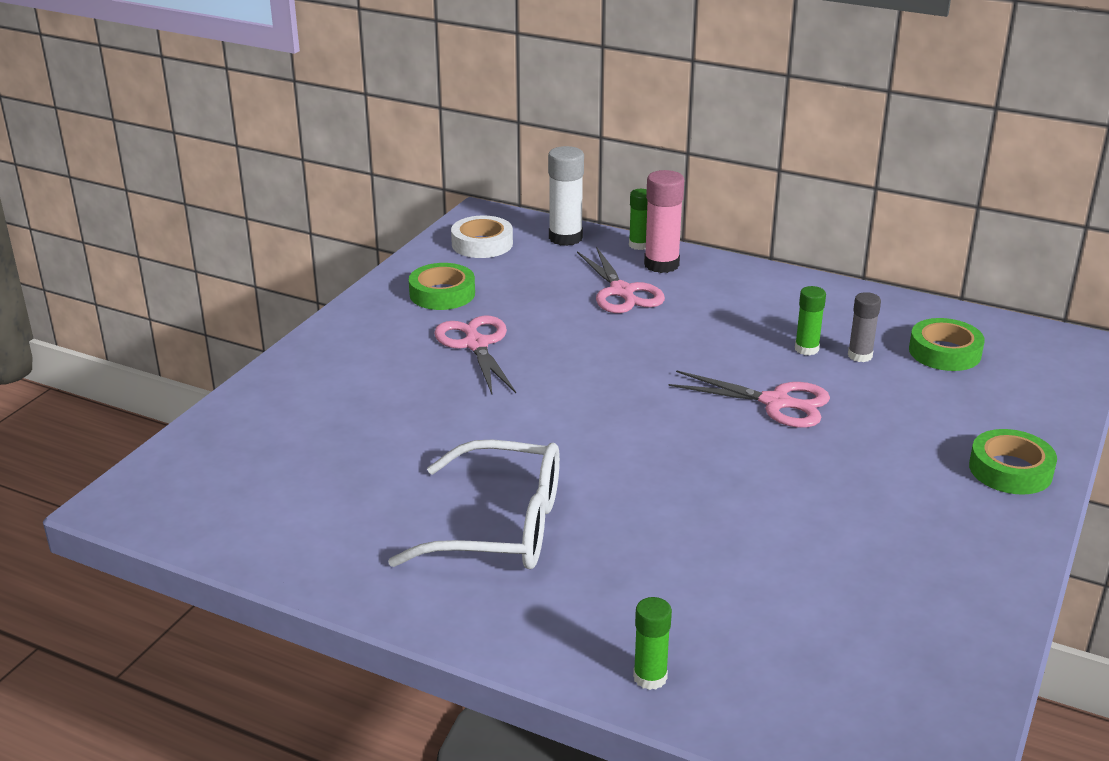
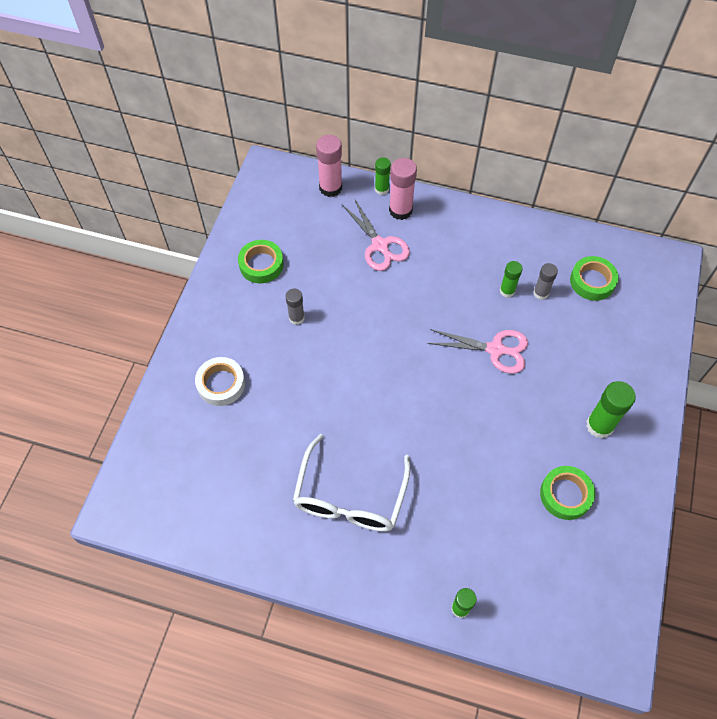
camera: 10 degrees left, 30 degrees up
(476, 344) = (296, 318): pink scissors -> grey glue stick
(482, 244) = (275, 202): white tape -> white tape (221, 384)
(499, 527) = (350, 496): white glasses -> white glasses turned 105 degrees clockwise
(565, 238) = (330, 188): white glue stick -> pink glue stick
(936, 497) = (599, 425): none -> green glue stick
(1010, 470) = (640, 393): green tape -> green tape (565, 494)

